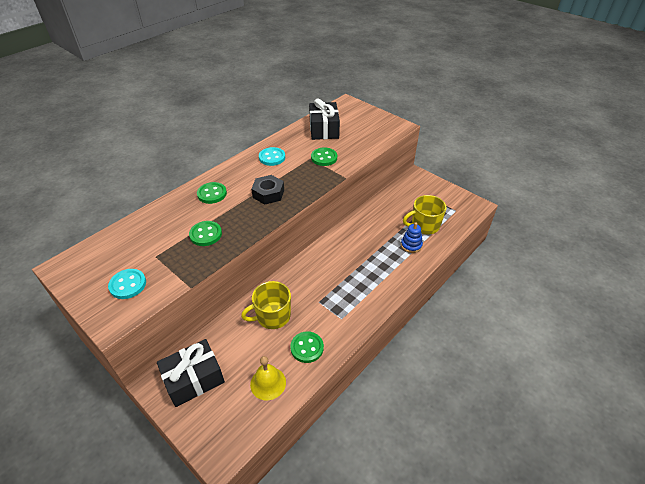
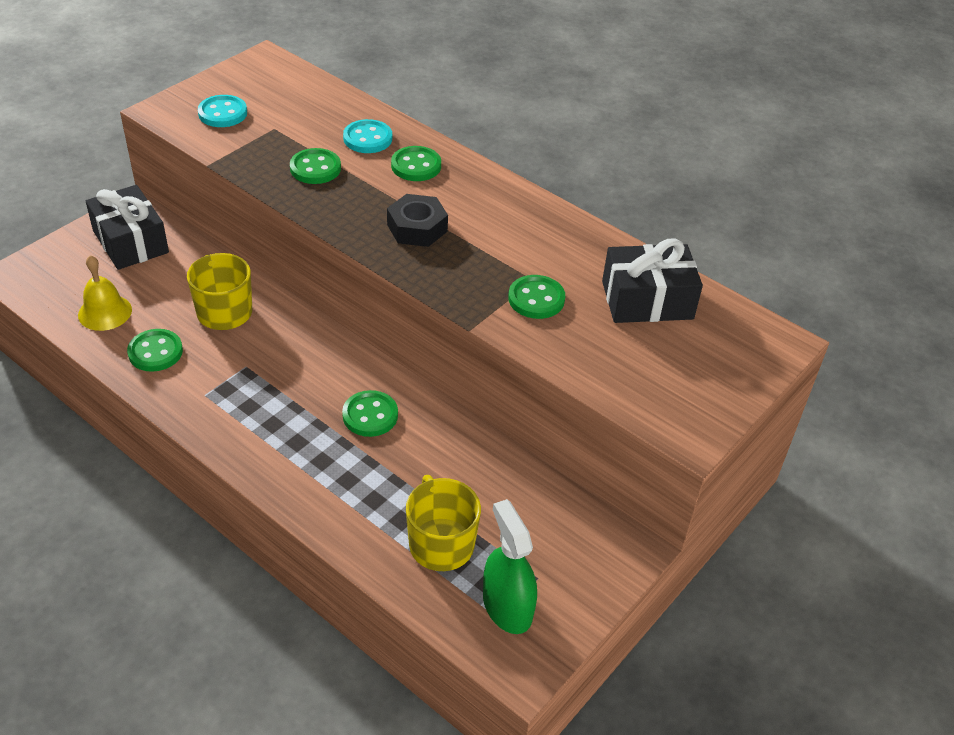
camera: 85 degrees right, 0 degrees up
(272, 157) = (529, 228): turquoise button -> turquoise button (367, 138)
(352, 249) = (370, 415): none -> green button
(411, 245) = (379, 512): blue stacking toy -> none
(450, 208) = (507, 606): none -> green spray bottle

